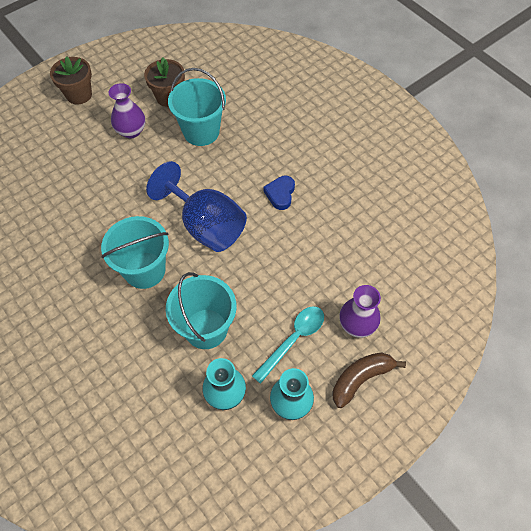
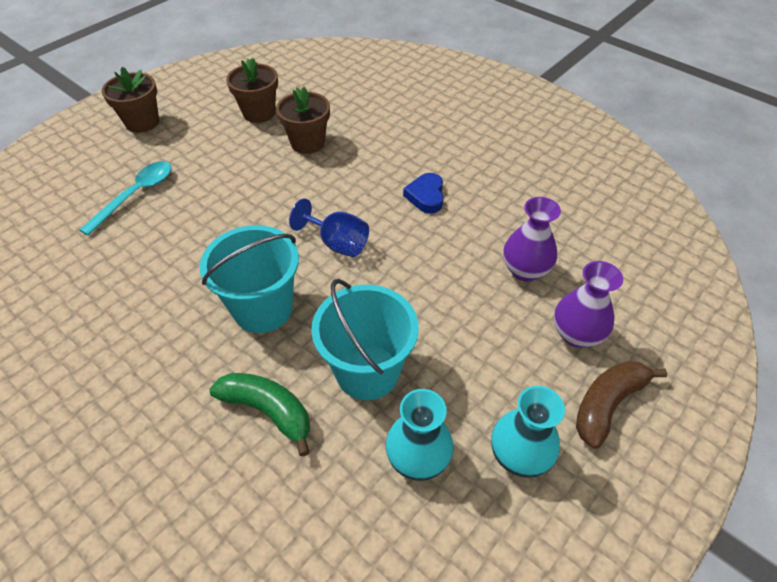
camera: 10 degrees left, 10 degrees down
(131, 131) = (217, 152): purple vase -> purple vase (525, 270)
(136, 345) = (268, 411): none -> green banana
(201, 131) = (307, 143): turquoise bucket -> brown flower pot
(206, 225) = (337, 243): blue goblet -> blue goblet, size x0.57
(293, 340) = (496, 367): turquoise spoon -> turquoise spoon (136, 195)

